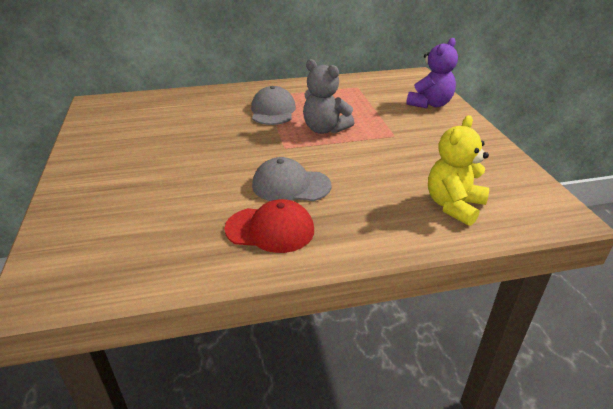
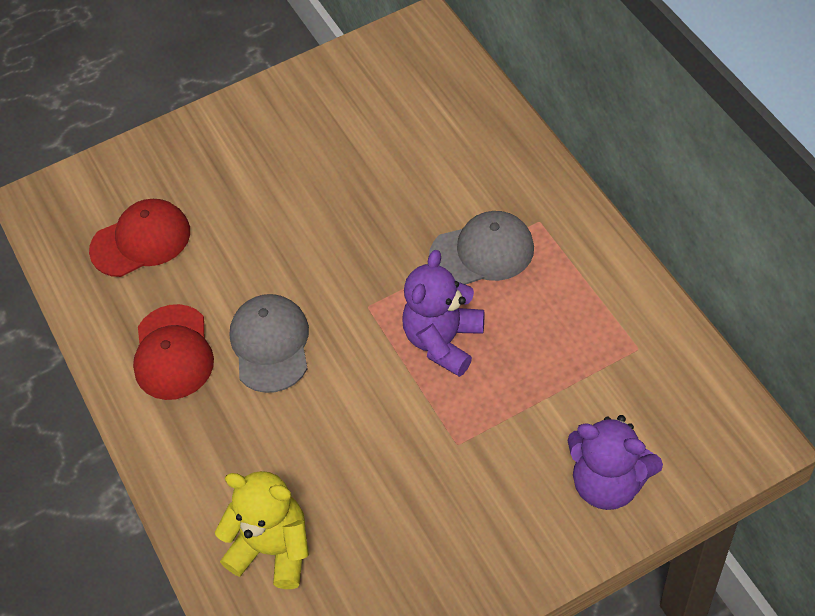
camera: 80 degrees right, 20 degrees up
(147, 233) = (141, 241): none -> red cap
(325, 129) = (443, 341): grey teddy bear -> purple teddy bear

